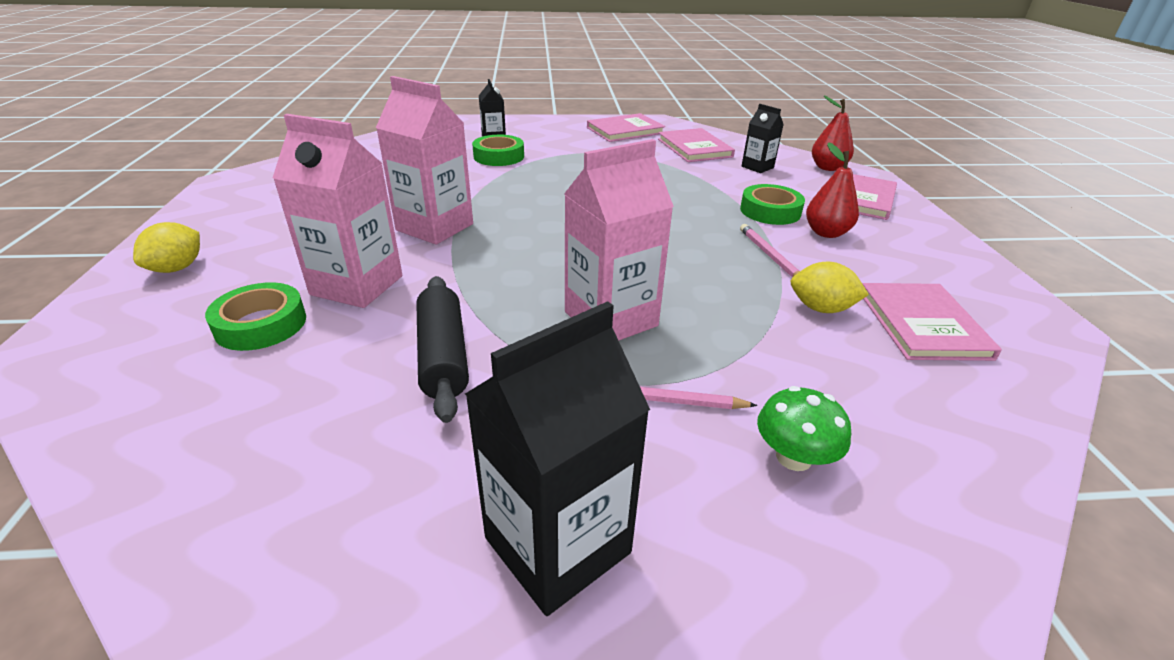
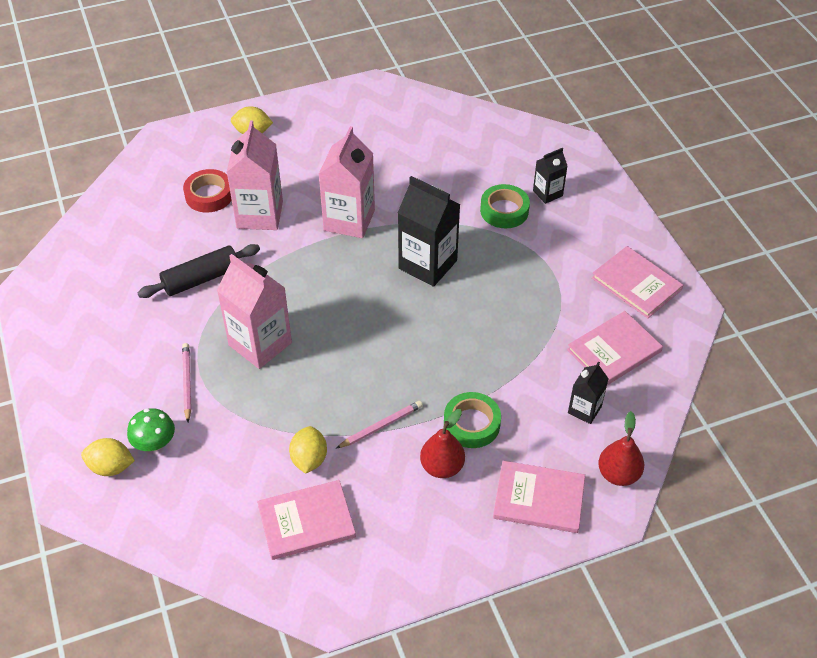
camera: 75 degrees right, 15 degrees up
(261, 324) = (209, 195): green tape -> red tape
(557, 545) = (86, 359): black carton -> black carton (427, 264)
(855, 530) = (111, 467): none -> yellow lemon

